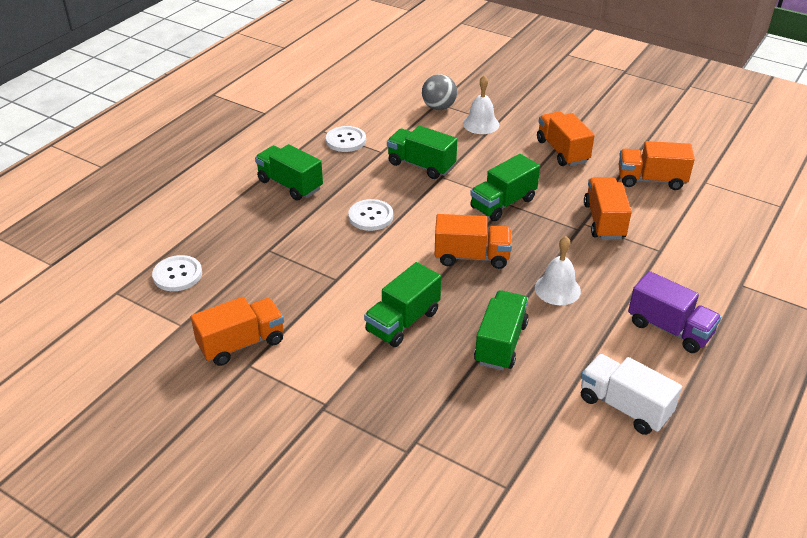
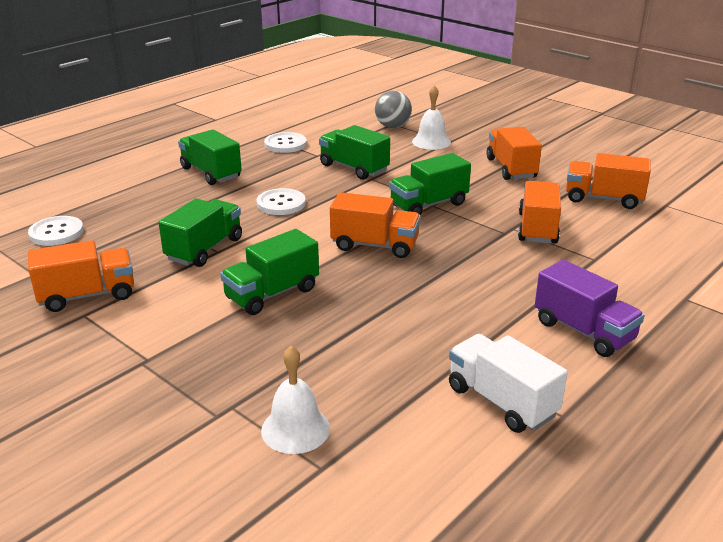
camera: 10 degrees right, 10 degrees down
(500, 343) = (374, 324): green truck -> green truck (204, 249)
(557, 289) = (461, 282): white bell -> white bell (295, 429)

